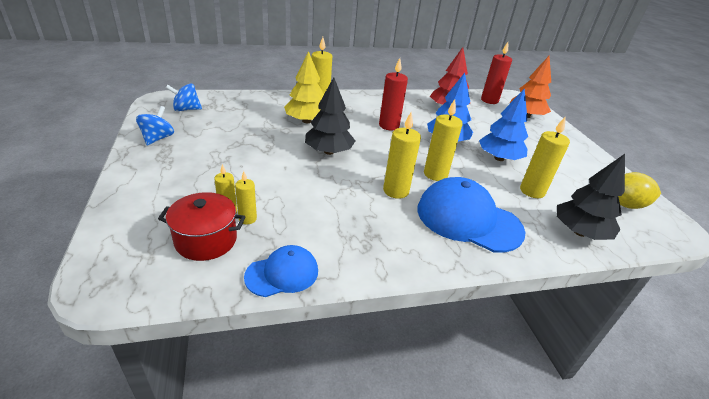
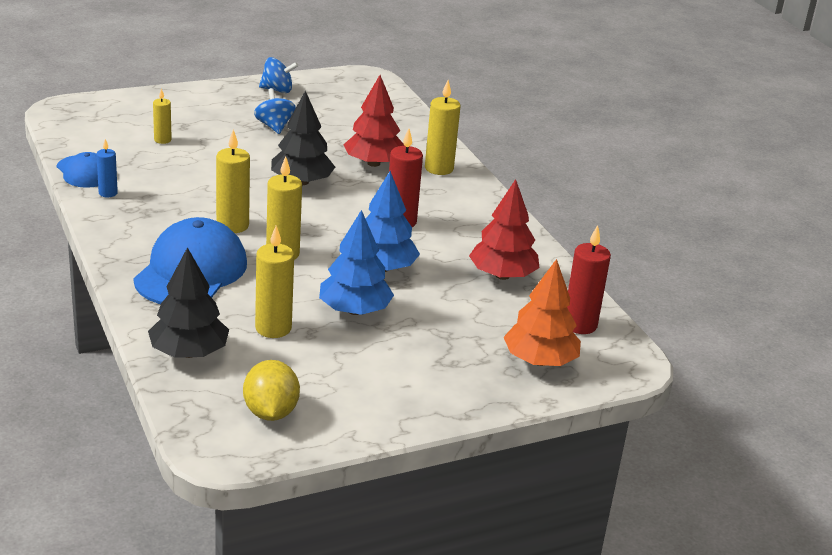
camera: 80 degrees right, 5 degrees down
(186, 109) = (352, 92): blue spinning top -> blue spinning top (274, 126)
(206, 240) = (120, 136): red pot -> none
(247, 219) = (155, 150): yellow candle -> none
(306, 121) = (373, 163): yellow tree -> red tree
(333, 258) = (108, 193): none -> blue candle

